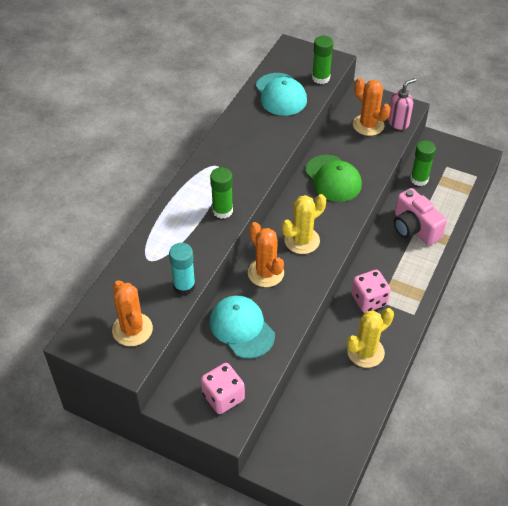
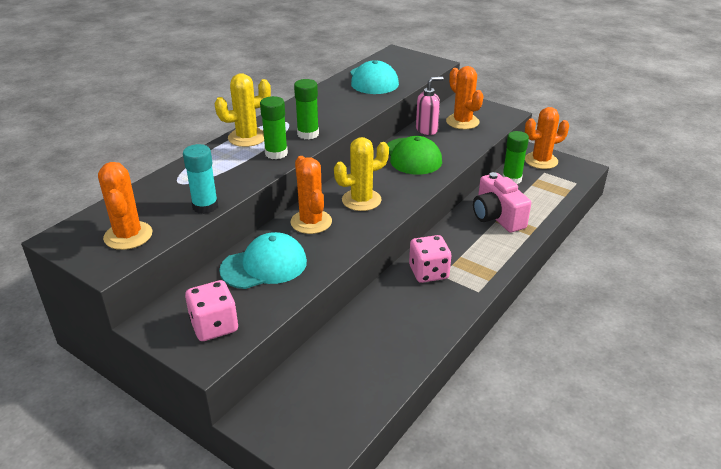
camera: 10 degrees right, 15 degrees down
(242, 328) = (264, 266): turquoise cap -> turquoise cap turned 90 degrees clockwise
(320, 78) = (418, 73): green glue stick -> green glue stick (308, 134)
(365, 352) = (410, 320): yellow cactus -> yellow cactus (247, 138)
(398, 122) = (495, 123): pink soap dispenser -> pink soap dispenser (427, 130)
(441, 152) = (541, 161): none -> orange cactus

